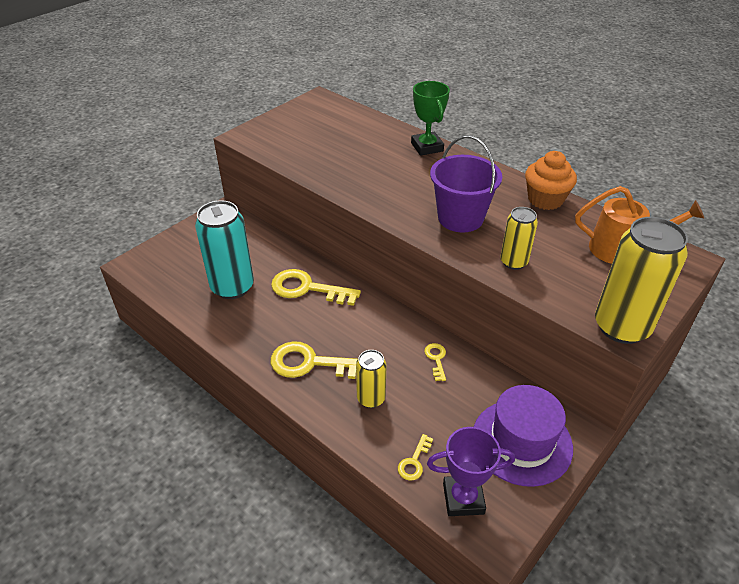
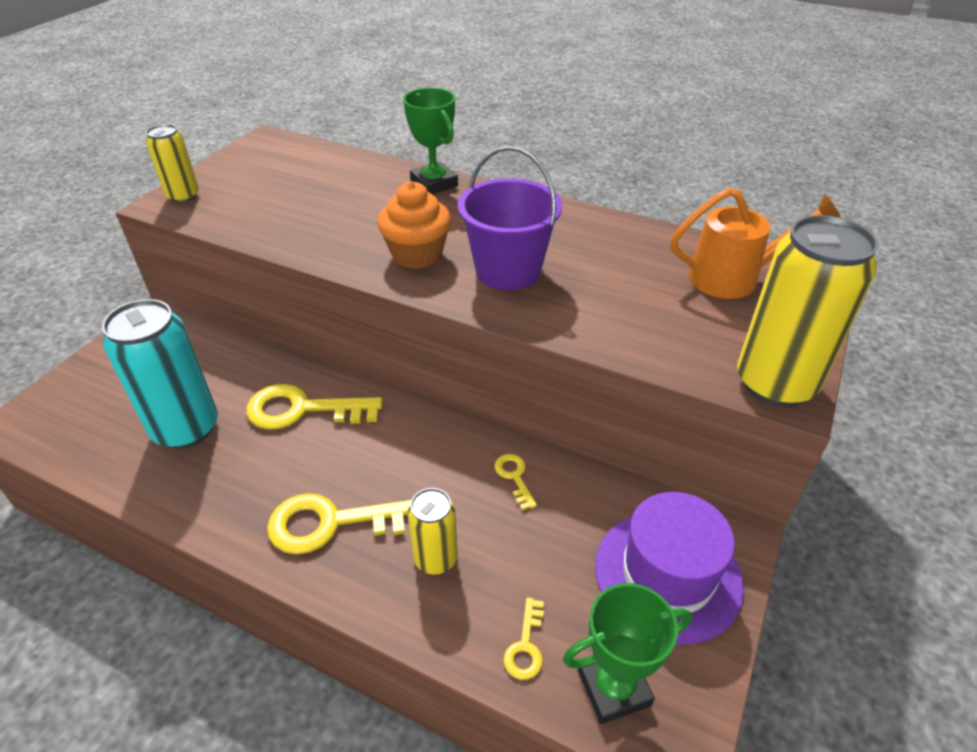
camera: 15 degrees left, 0 degrees up
(463, 498) = (613, 687): purple trophy -> green trophy
(513, 262) = (600, 319): yellow can -> yellow can (183, 196)
(545, 199) = (612, 229): orange cupcake -> orange cupcake (417, 254)

